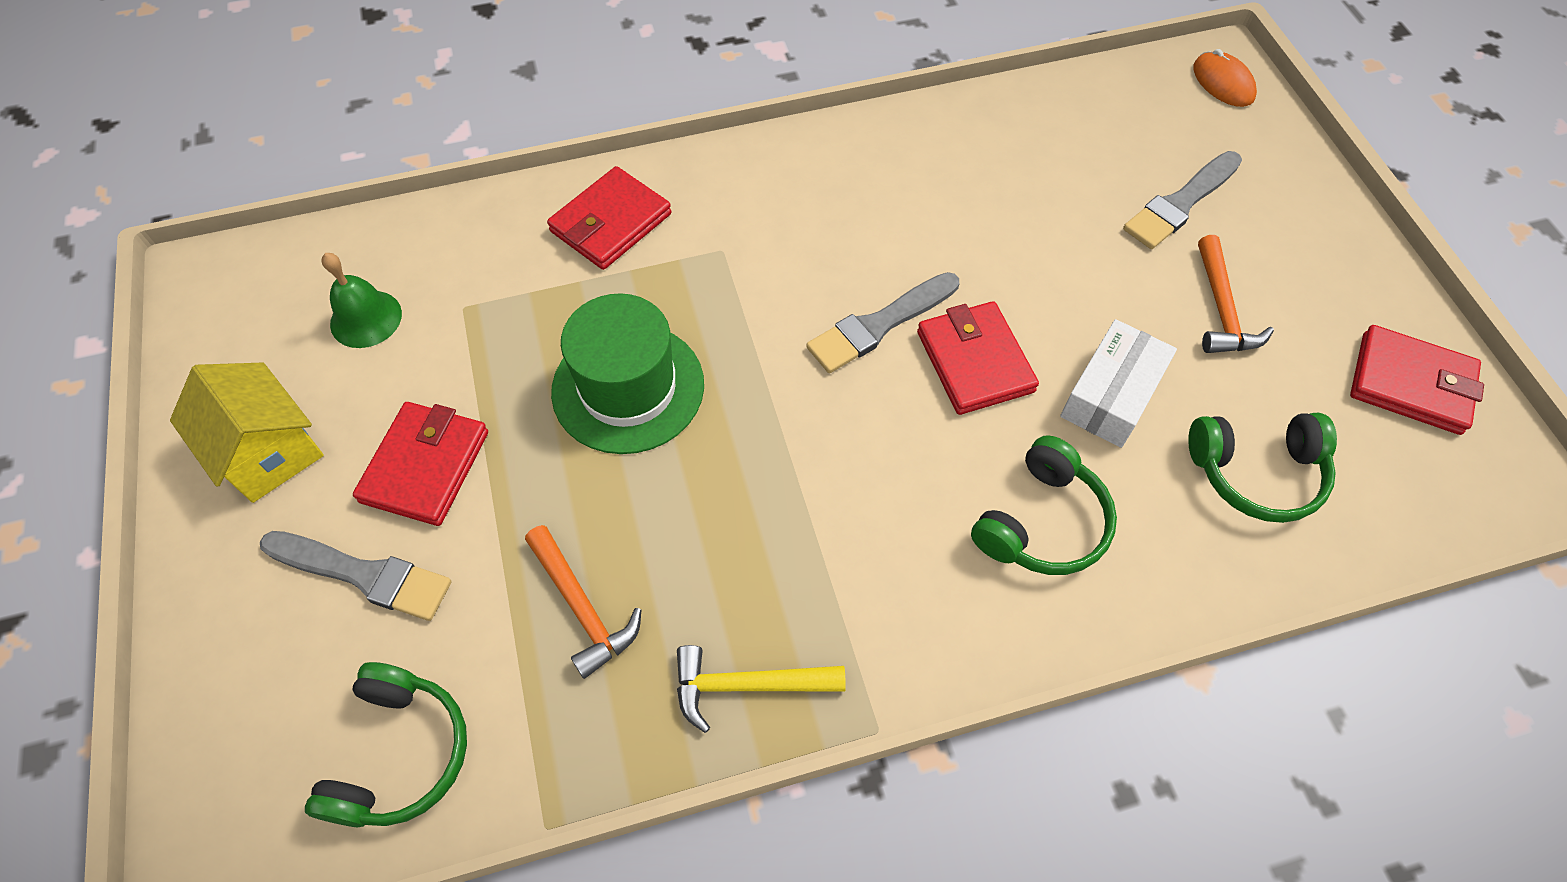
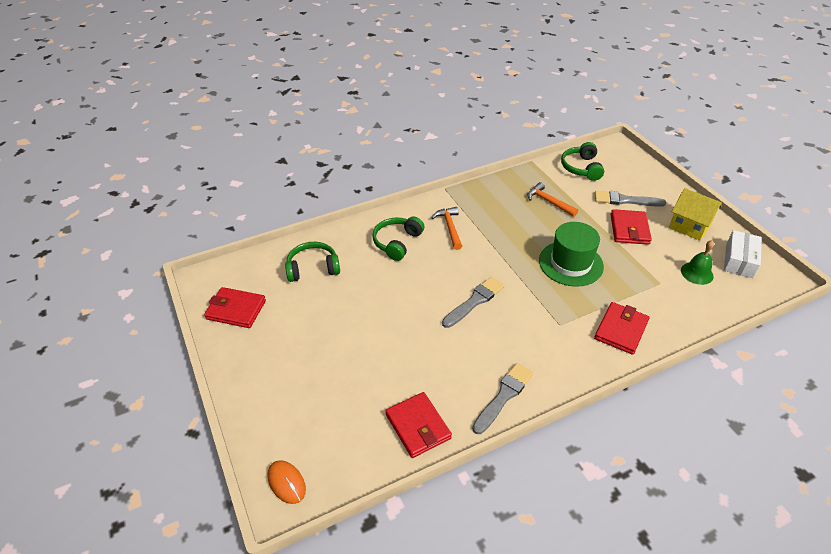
camera: 170 degrees right, 15 degrees down
(747, 685) = (488, 192): yellow hammer -> none
(974, 361) = (429, 292): red wallet -> red wallet (418, 426)
(1111, 394) = (369, 288): white box -> white box (739, 260)
(1180, 203) = (327, 385): grey brush -> grey brush (503, 396)
(1221, 309) = (315, 330): orange hammer -> orange hammer (450, 227)

